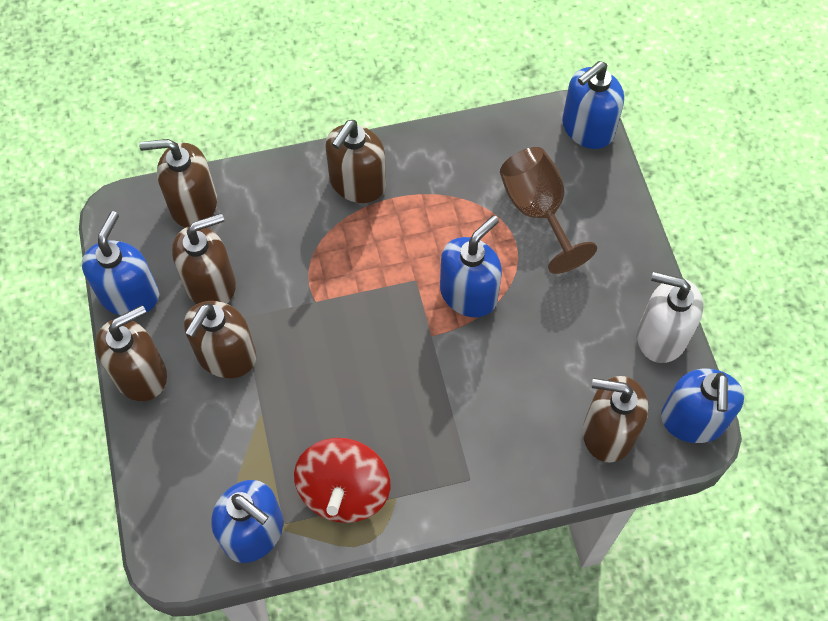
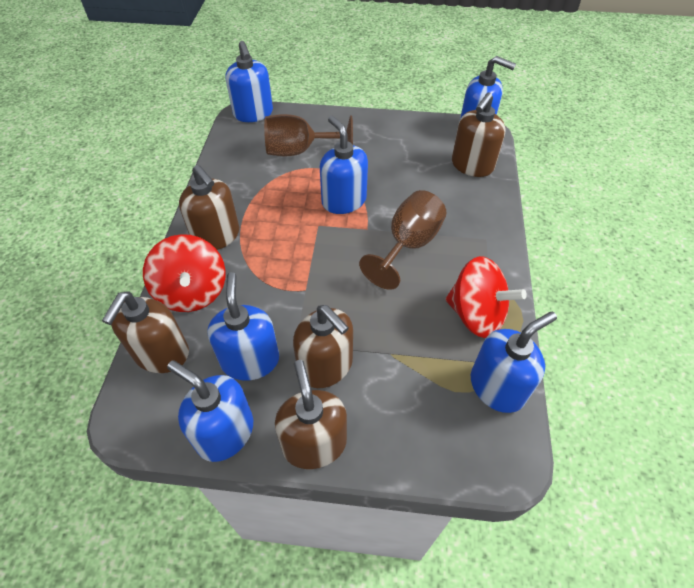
camera: 70 degrees left, 10 degrees down
(211, 284) = (250, 360): brown soap dispenser -> blue soap dispenser
(274, 196) = (192, 292): none -> red spinning top
(423, 389) = (408, 245): none -> brown goblet
(661, 336) = (415, 126): white soap dispenser -> none

